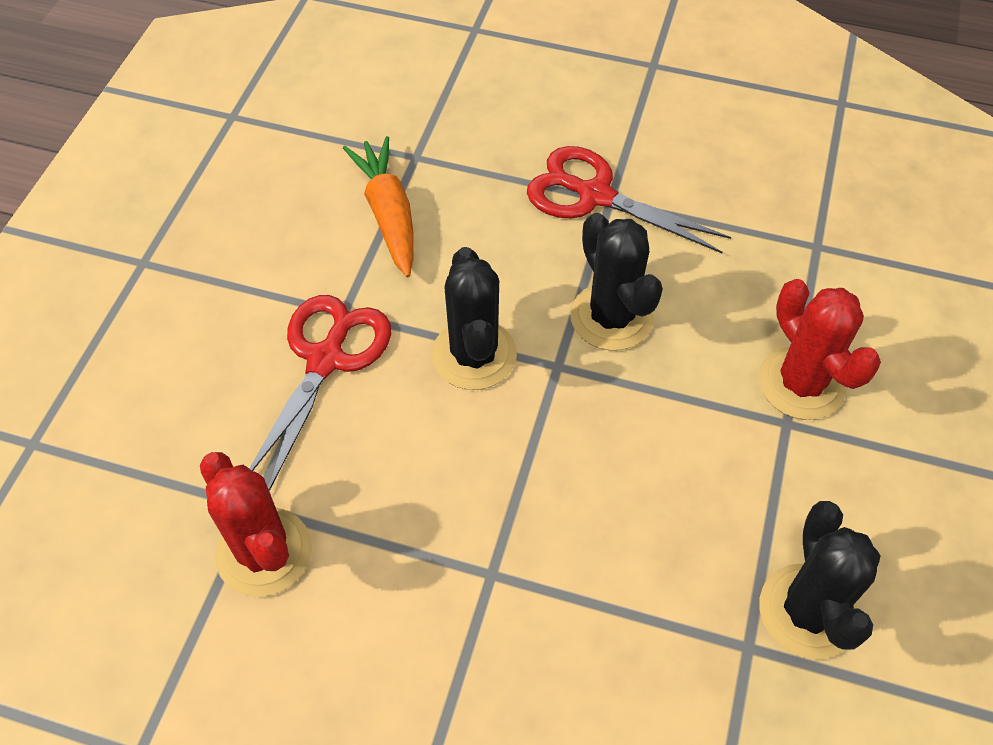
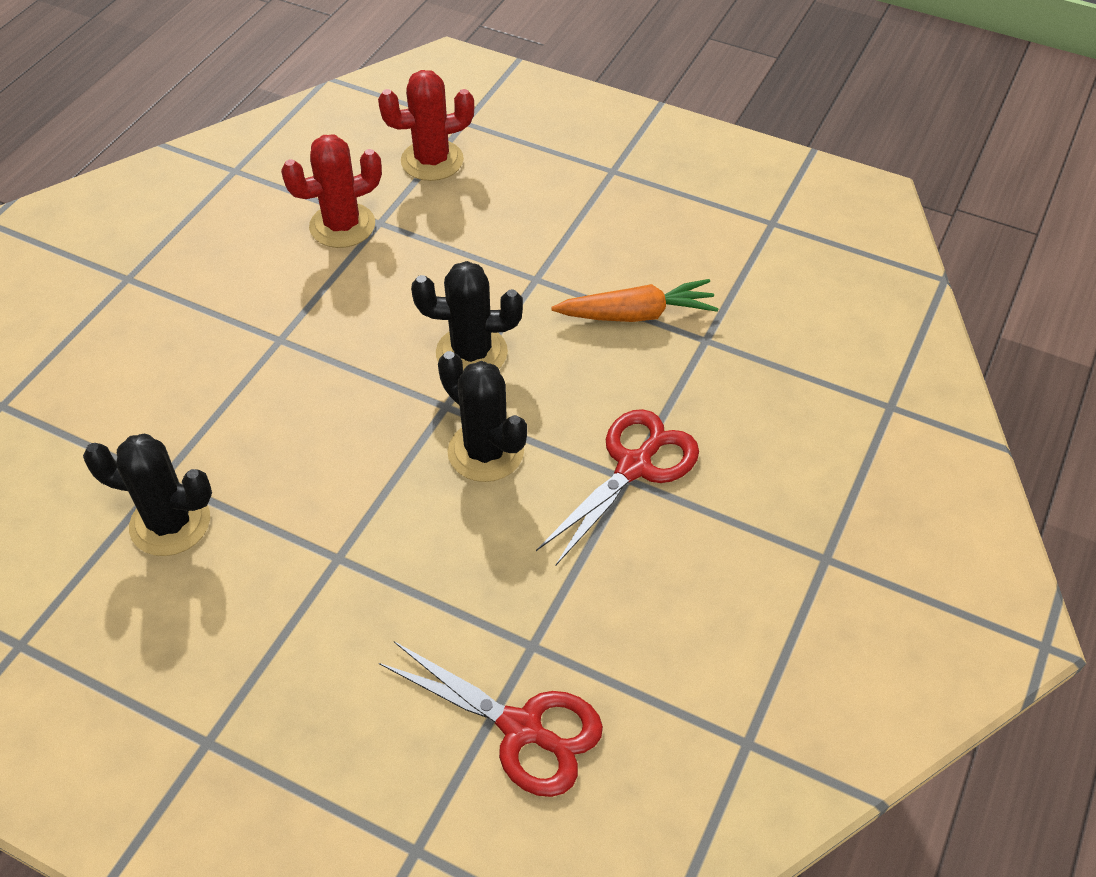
camera: 100 degrees right, 5 degrees down
(326, 360) = (491, 265): red scissors -> red scissors (522, 728)
(611, 317) = (485, 452): black cactus -> black cactus turned 60 degrees clockwise
(801, 383) = (373, 580): red cactus -> red cactus (432, 161)

